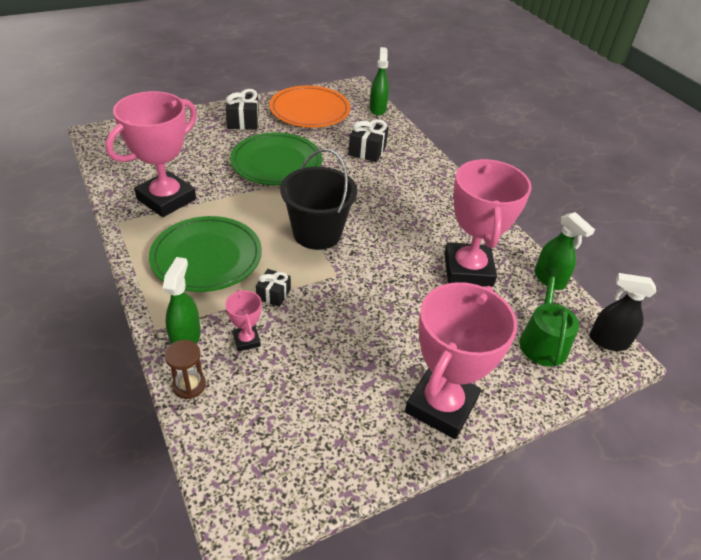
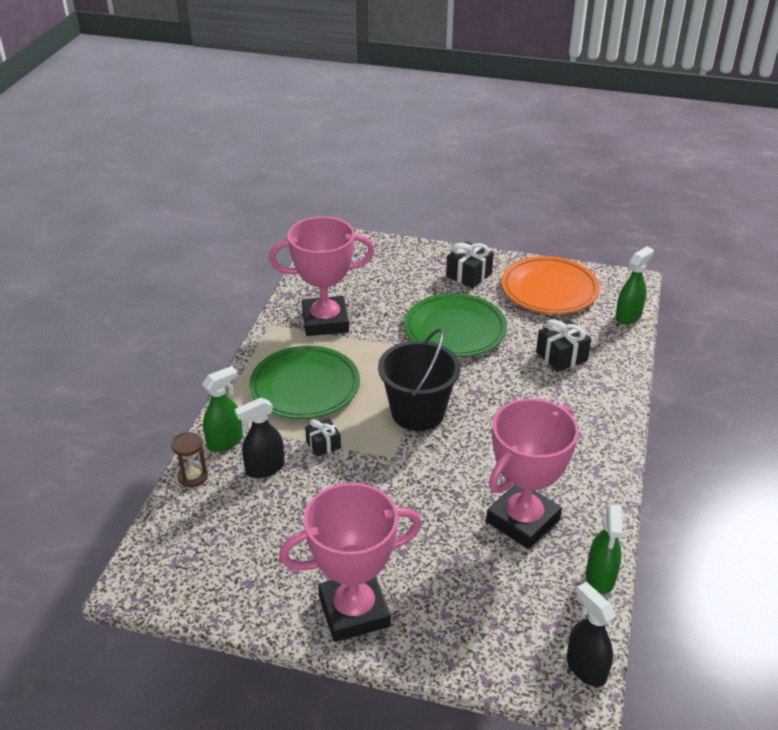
camera: 45 degrees right, 5 degrees down
(246, 340) = (264, 468): pink trophy -> black spray bottle
(543, 340) = (516, 624): green watering can -> none

